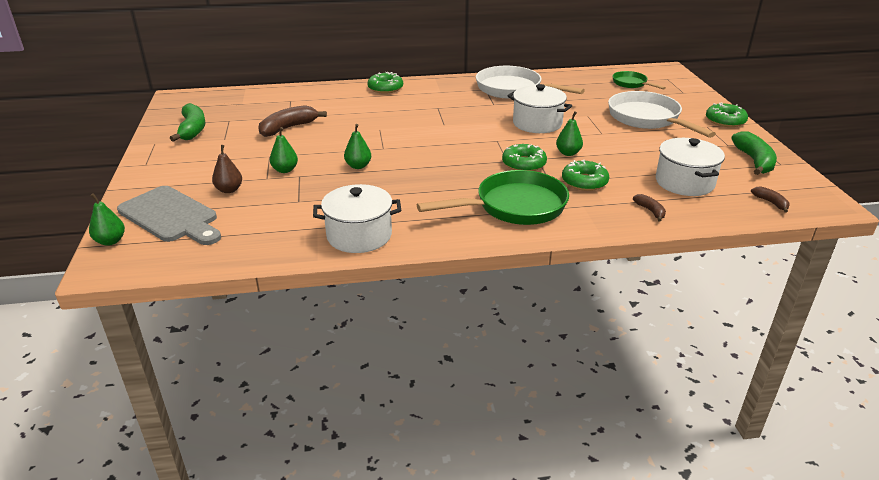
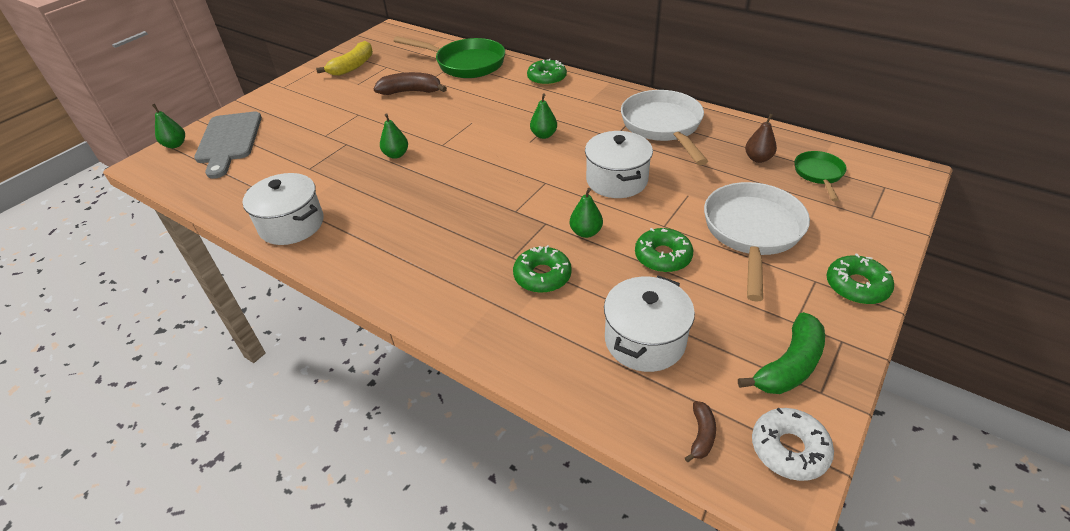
camera: 45 degrees right, 10 degrees up
(192, 129) = (353, 66): green banana -> yellow banana
(229, 190) = (289, 135): brown pear -> brown pear (758, 158)
(285, 170) = (346, 133): green pear -> green pear (544, 135)
(514, 206) = (436, 266): green pan -> green pan (465, 64)
(523, 164) = (523, 222): green donut -> green donut (663, 256)
(650, 211) = (544, 351): brown banana -> none
(806, 189) = (789, 449): none -> white donut

